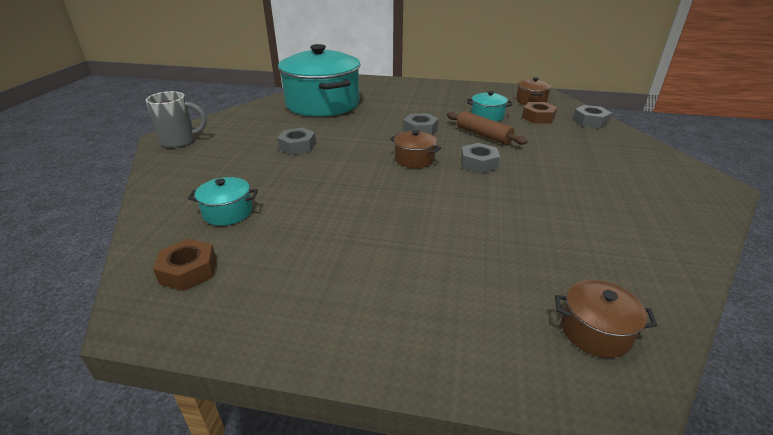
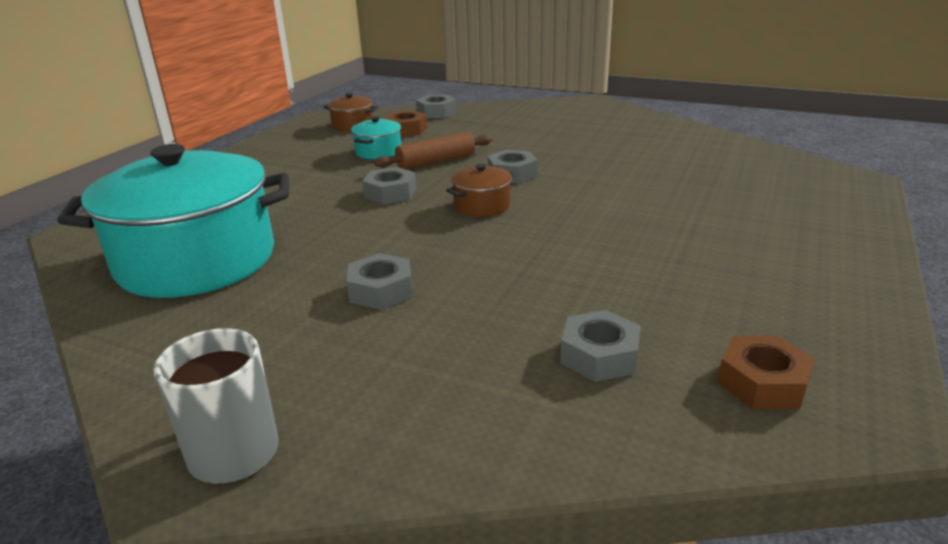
camera: 75 degrees left, 5 degrees down
(228, 212) = (599, 355): turquoise pot -> grey nut
(595, 331) = (798, 175): brown pot -> none

